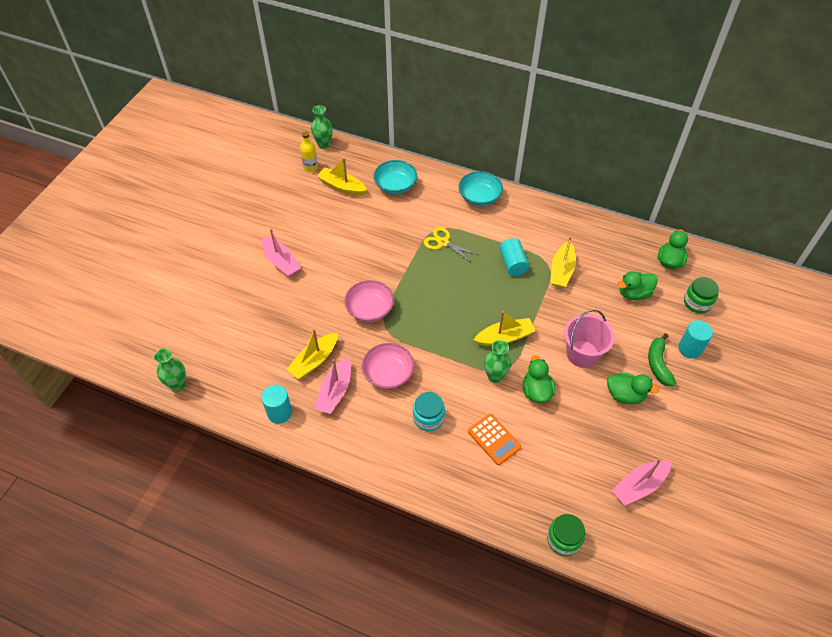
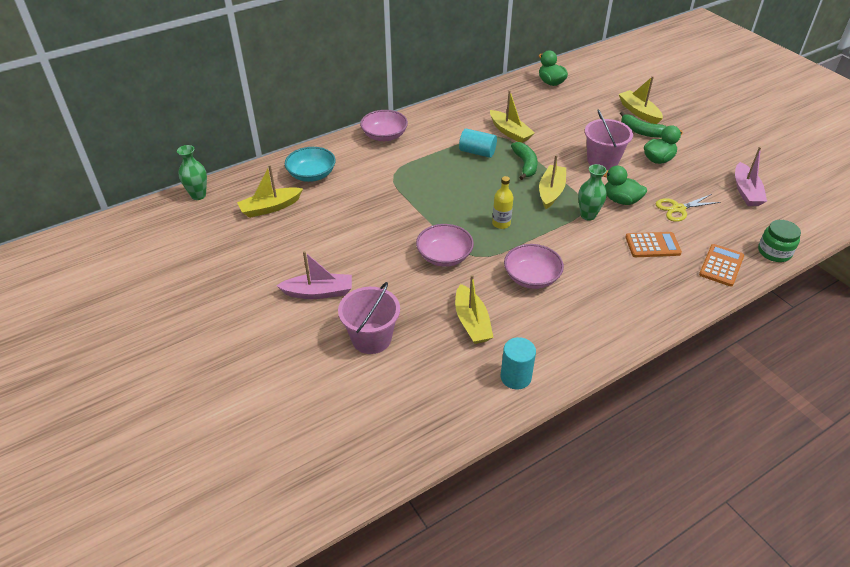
camera: 55 degrees left, 10 degrees down
(178, 385) = (406, 453): green vase -> none
(260, 313) = (371, 338): none -> pink bucket
(310, 167) = (216, 217): yellow bottle -> yellow bottle (501, 223)
(335, 391) = (523, 323): pink boat -> none
(428, 418) = (601, 274): turquoise jar -> none
(443, 242) = (413, 178): yellow scissors -> yellow scissors (678, 209)
(479, 197) = (384, 136): turquoise bowl -> pink bowl
(508, 502) = (721, 265): none -> orange calculator
(525, 303) = (525, 165): none -> green banana
(634, 293) = (566, 111): green duck -> none
(690, 348) = (639, 112): turquoise cylinder -> yellow boat
(697, 302) = (600, 90): green jar -> none

